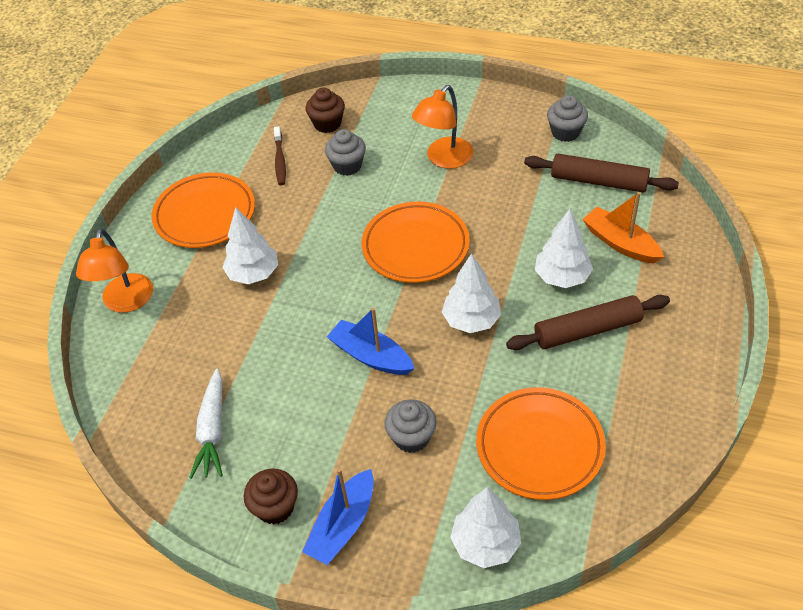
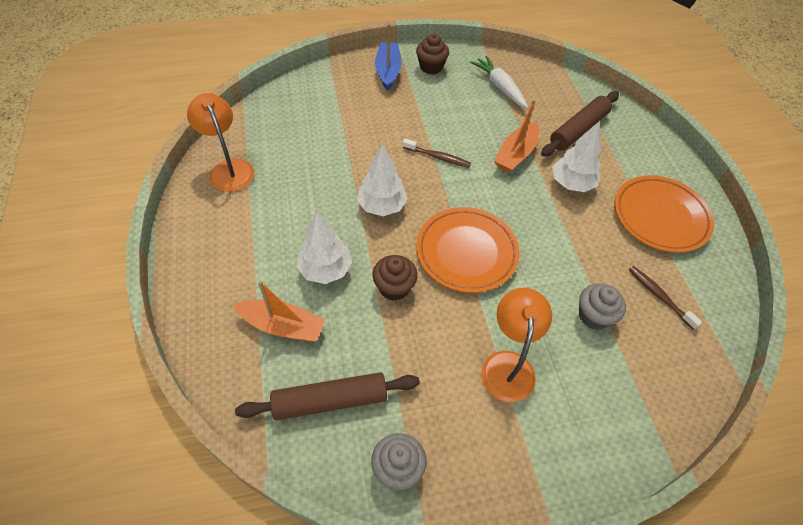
camera: 145 degrees right, 5 degrees up
(126, 302) = (634, 134): orange lamp -> orange lamp (229, 169)
(280, 327) = (515, 154): none -> orange boat
(327, 124) = (662, 364): brown cupcake -> brown cupcake (394, 287)
(371, 356) = (438, 157): blue boat -> brown toothbrush
(411, 437) = (377, 121): grey cupcake -> none
(485, 543) = (303, 87): white tree -> none
(539, 446) = (291, 141): orange plate -> none
(587, 330) = (286, 229): brown rolling pin -> brown rolling pin (578, 130)

